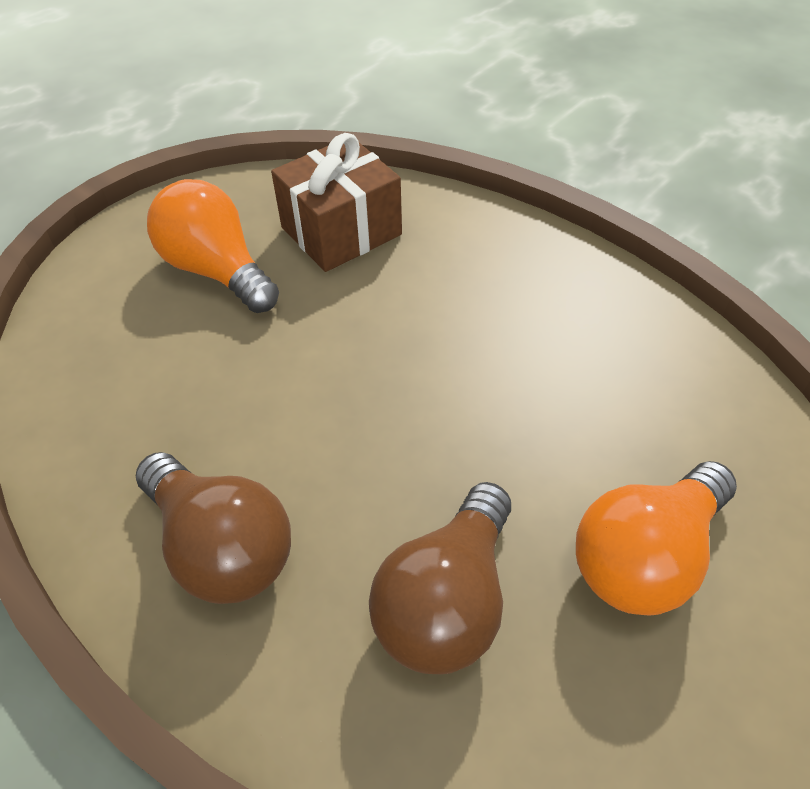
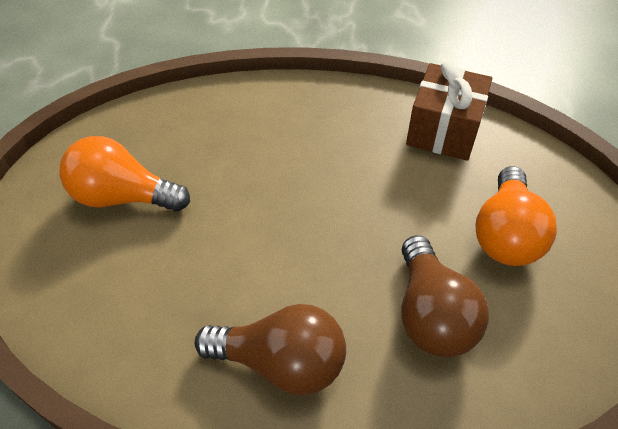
camera: 35 degrees left, 0 degrees up
(341, 231) = (188, 134): brown gift -> brown gift (443, 130)

